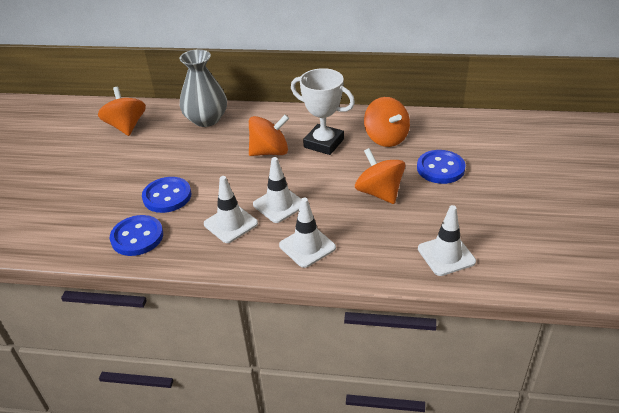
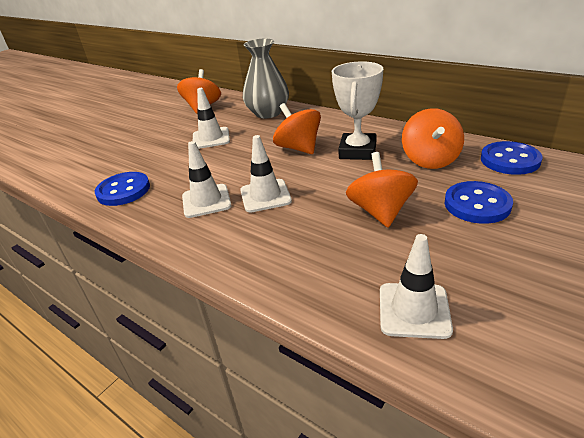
camera: 30 degrees right, 5 degrees down
(167, 196) = (179, 164): blue button -> blue button (510, 160)
(270, 152) = (299, 148): orange spinning top -> orange spinning top turned 135 degrees counterclockwise
(307, 246) = (256, 244): white traffic cone -> white traffic cone (211, 138)
(324, 143) = (357, 151): white trophy -> white trophy turned 45 degrees clockwise

